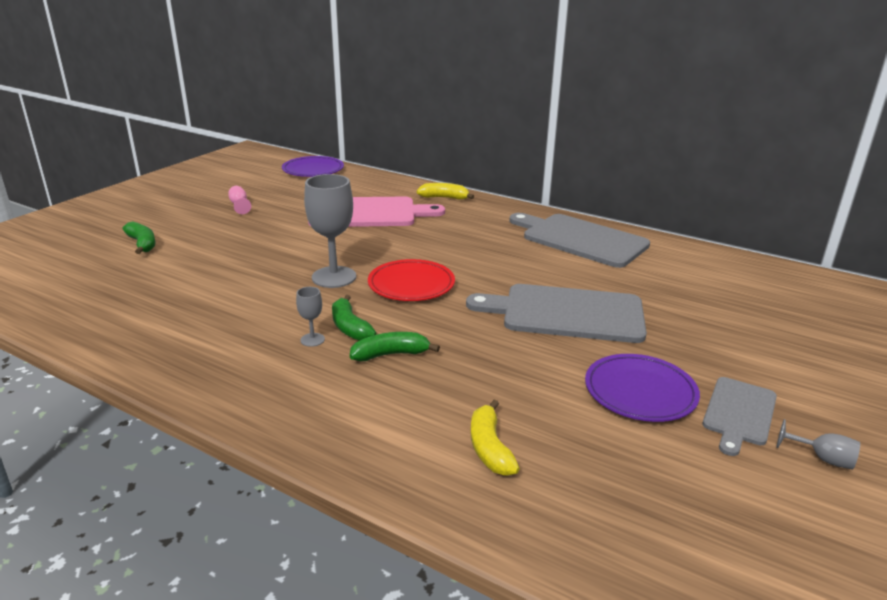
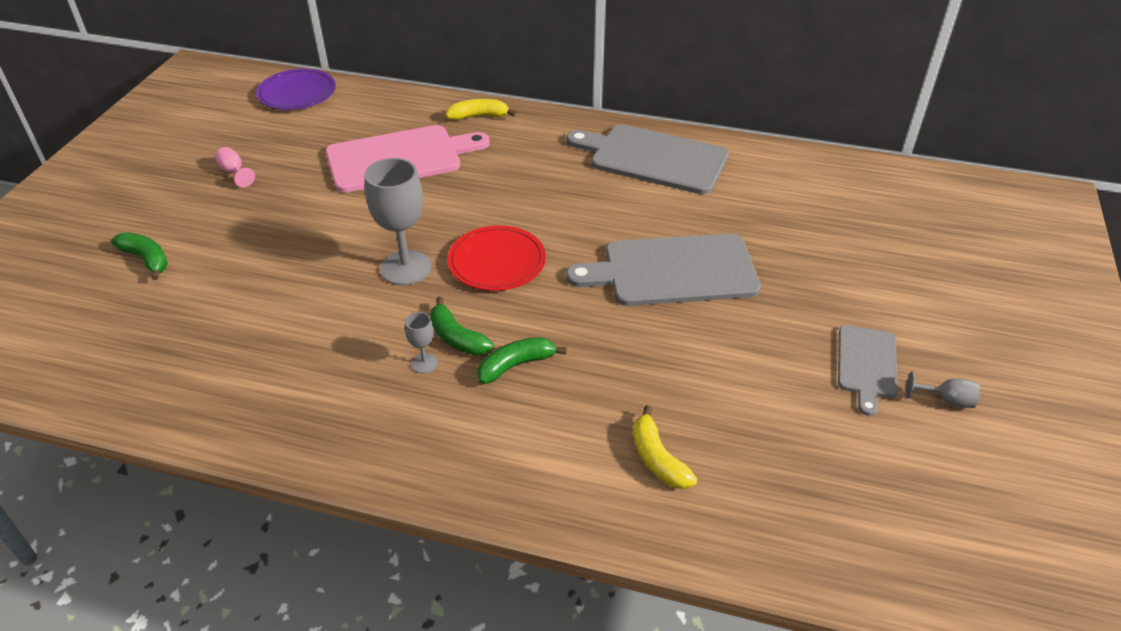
camera: 15 degrees left, 15 degrees up
(640, 392) = (773, 359): purple plate -> none

